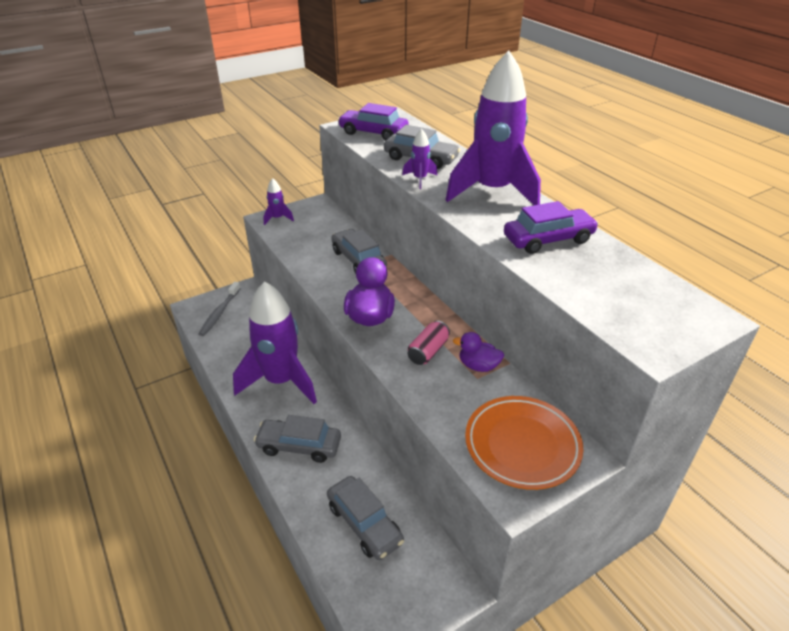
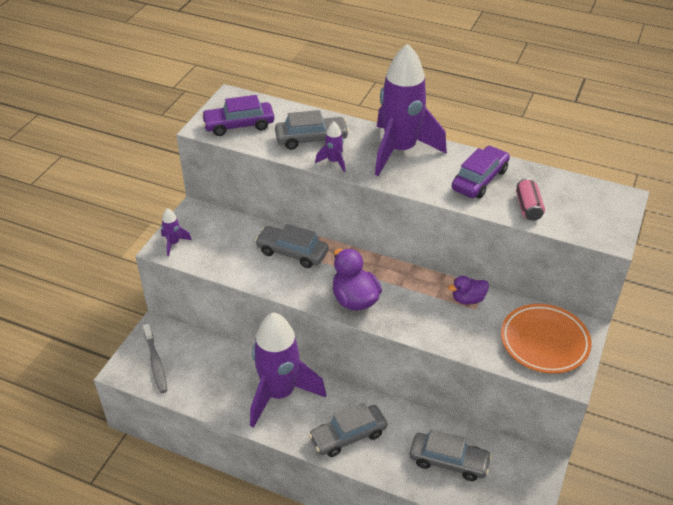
camera: 35 degrees left, 5 degrees up
(428, 351) = (424, 306): pink can -> pink can (528, 207)

